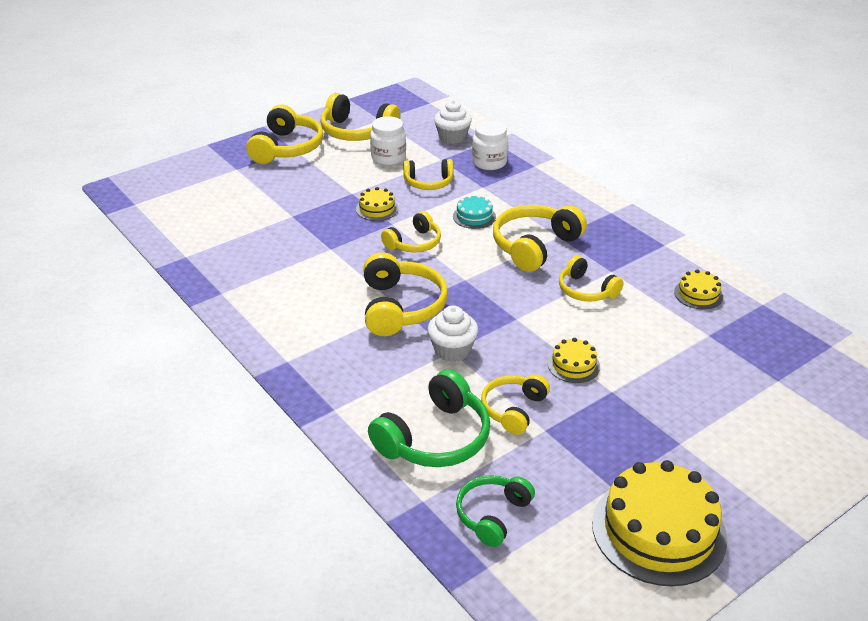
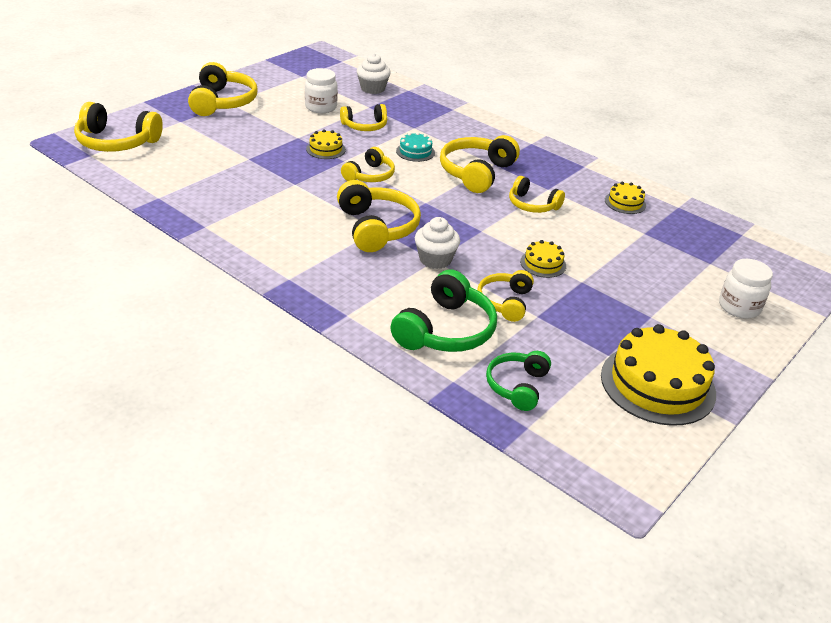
camera: 15 degrees left, 0 degrees up
(357, 132) = (284, 87): yellow headphones -> yellow headphones (116, 142)
(489, 162) = (413, 108): white jar -> white jar (739, 307)

